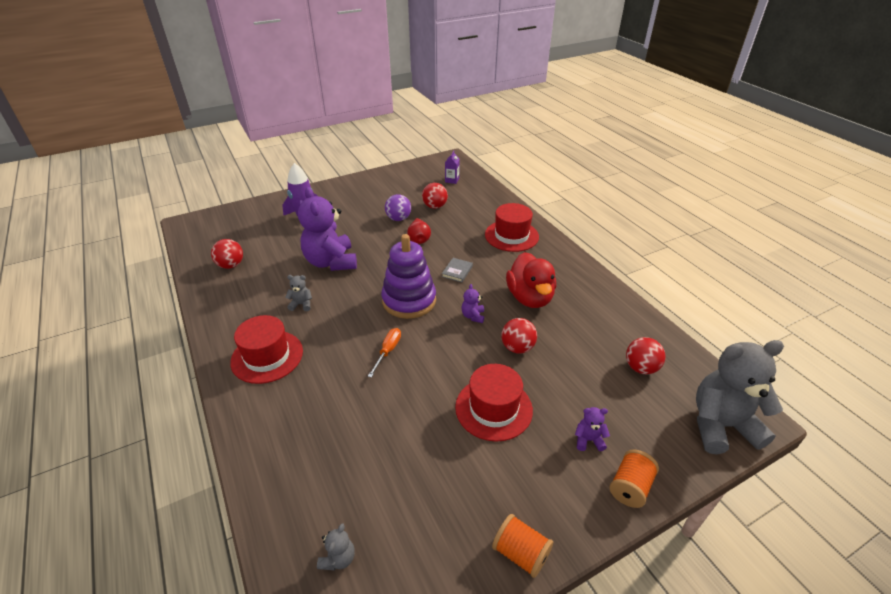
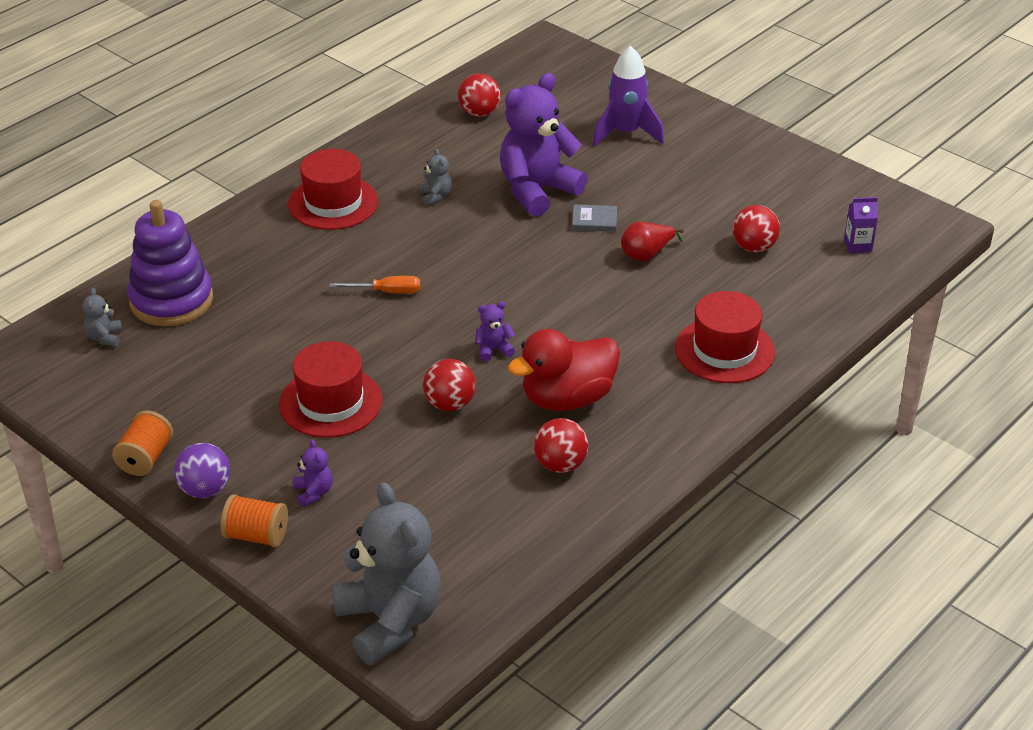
camera: 70 degrees right, 0 degrees up
(338, 558) = (104, 337): grey teddy bear -> grey teddy bear turned 90 degrees clockwise
(398, 219) = (689, 219): purple ball -> purple ball (205, 490)
(409, 300) = (494, 283): purple stacking toy -> purple stacking toy (171, 300)
(457, 271) = (588, 312): grey book -> grey book (594, 221)
(641, 368) = (468, 533): red ball -> red ball (560, 465)

